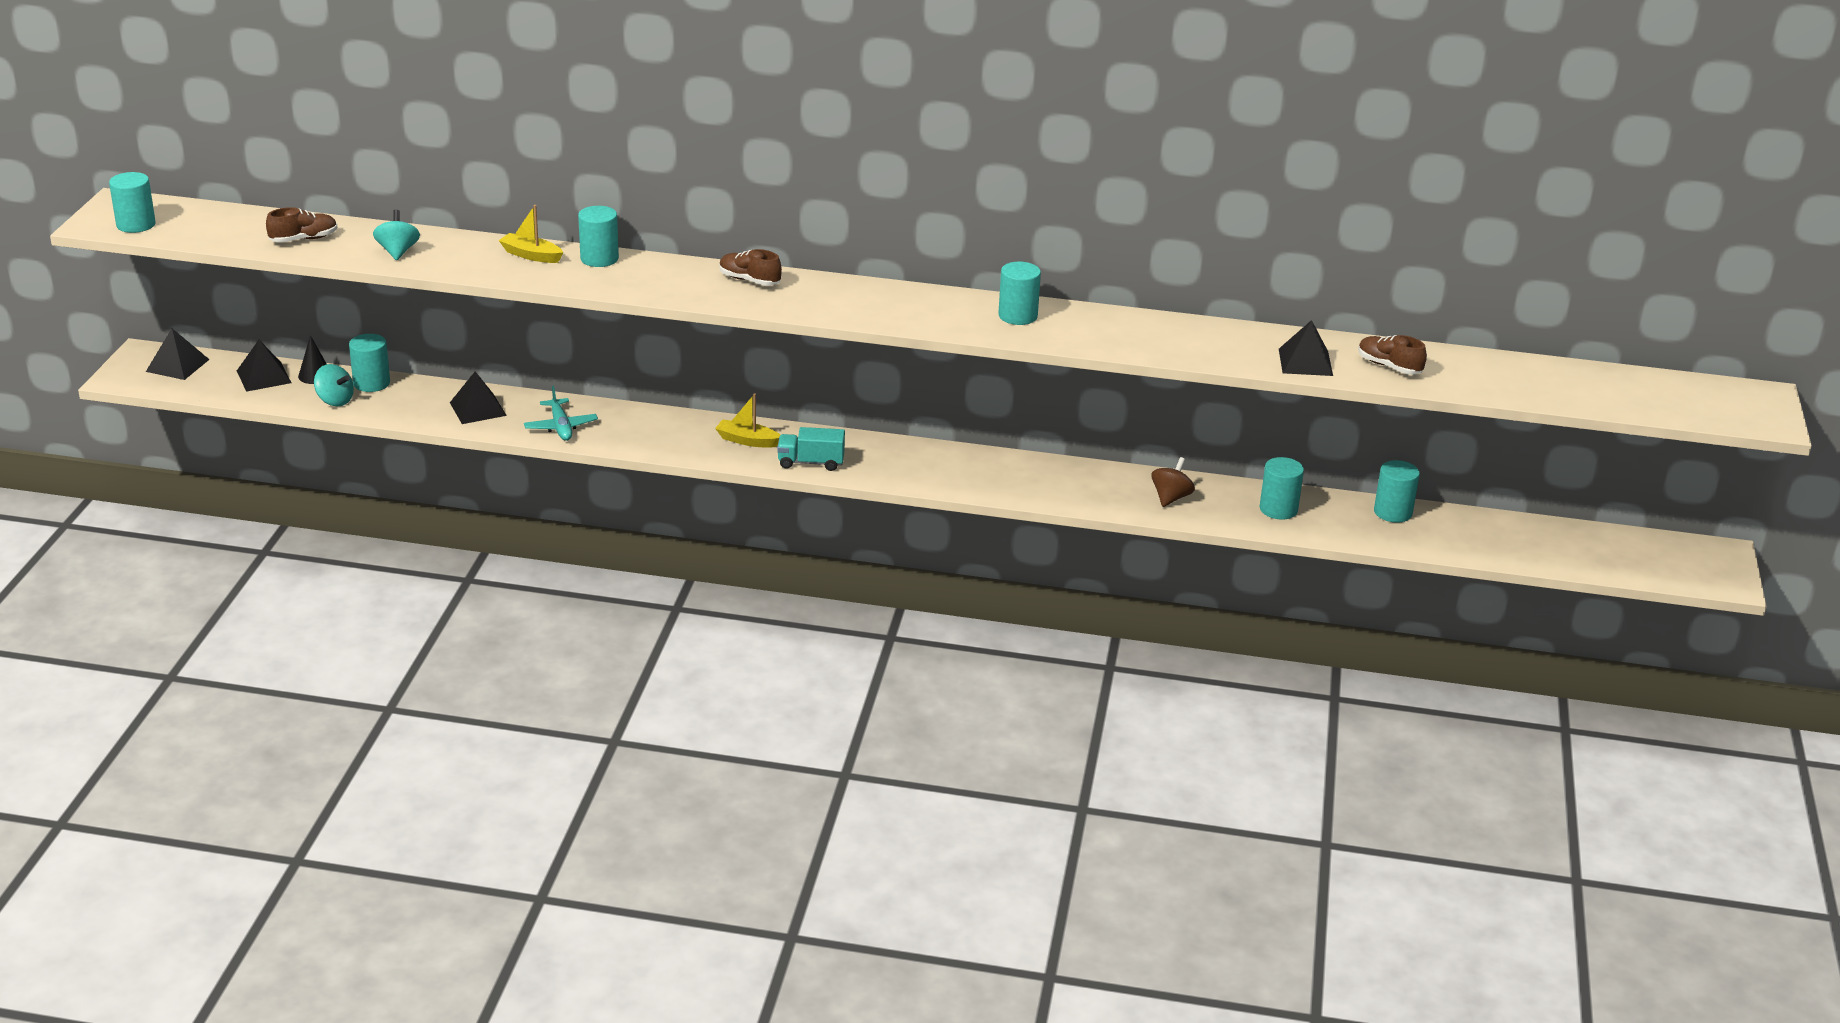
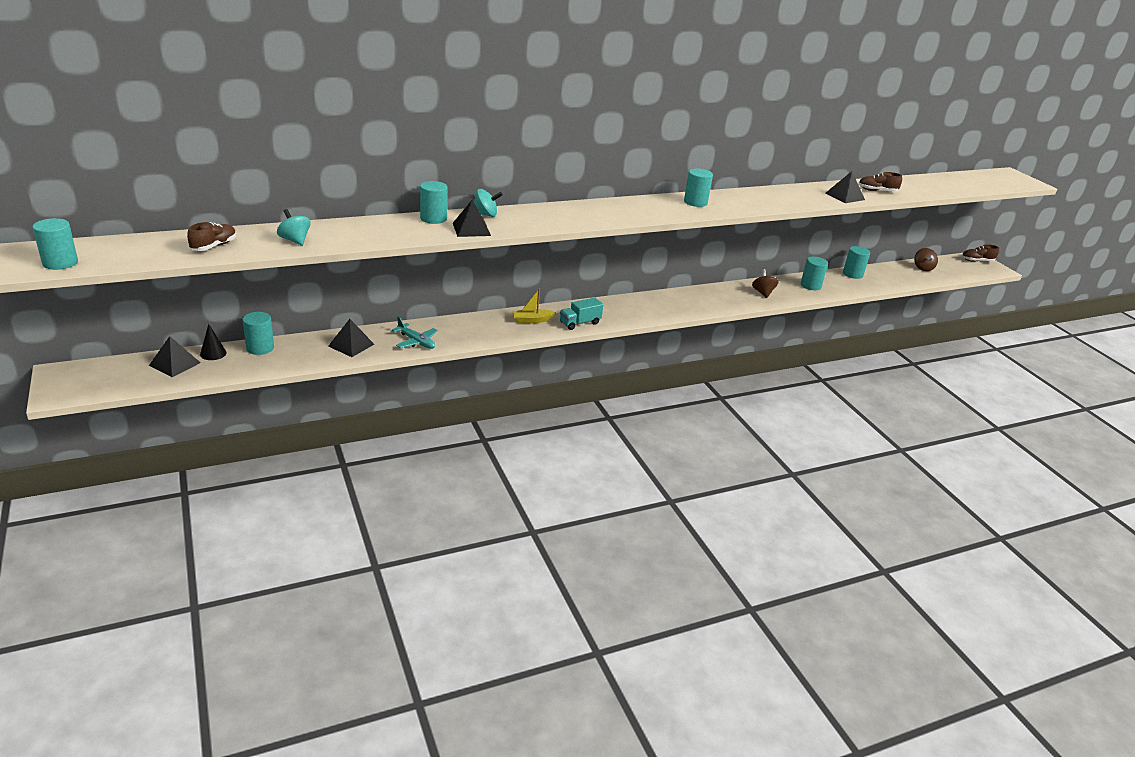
camera: 35 degrees left, 0 degrees up
(177, 365) = (96, 373): black pyramid -> black pyramid (471, 229)
(335, 400) = (246, 366): turquoise spinning top -> turquoise spinning top (485, 214)
(531, 255) = (388, 225): yellow boat -> none
(749, 280) = (537, 213): brown shoe -> brown shoe (977, 261)
(1560, 539) = (923, 268): none -> brown spinning top

